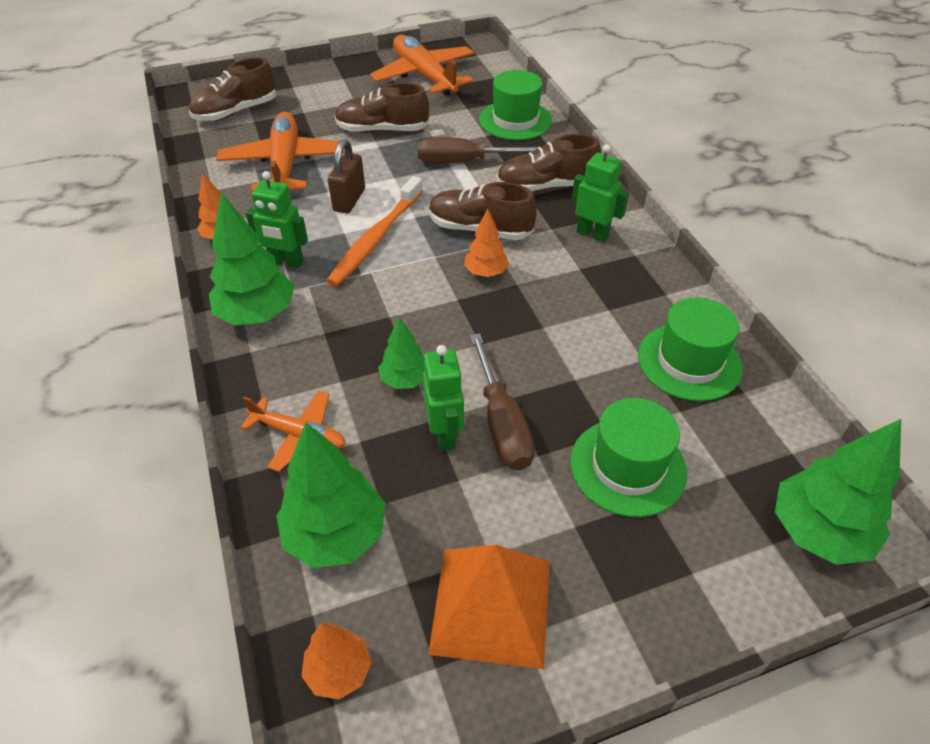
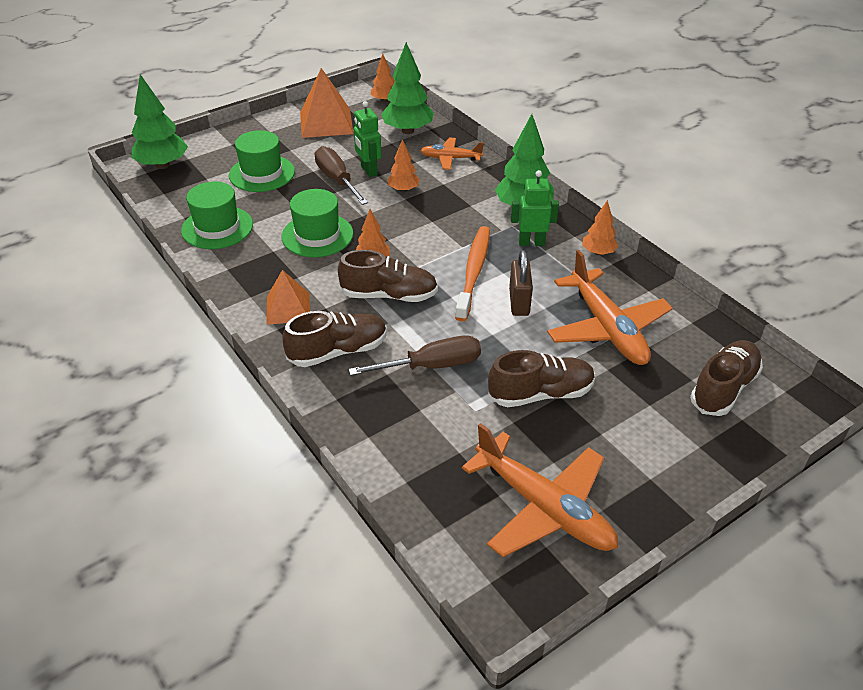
camera: 165 degrees right, 5 degrees down
(405, 380) = (403, 190): green tree -> orange tree
(515, 120) = (392, 441): green hat -> green hat (317, 235)
(592, 234) = (288, 308): green robot -> orange pyramid

